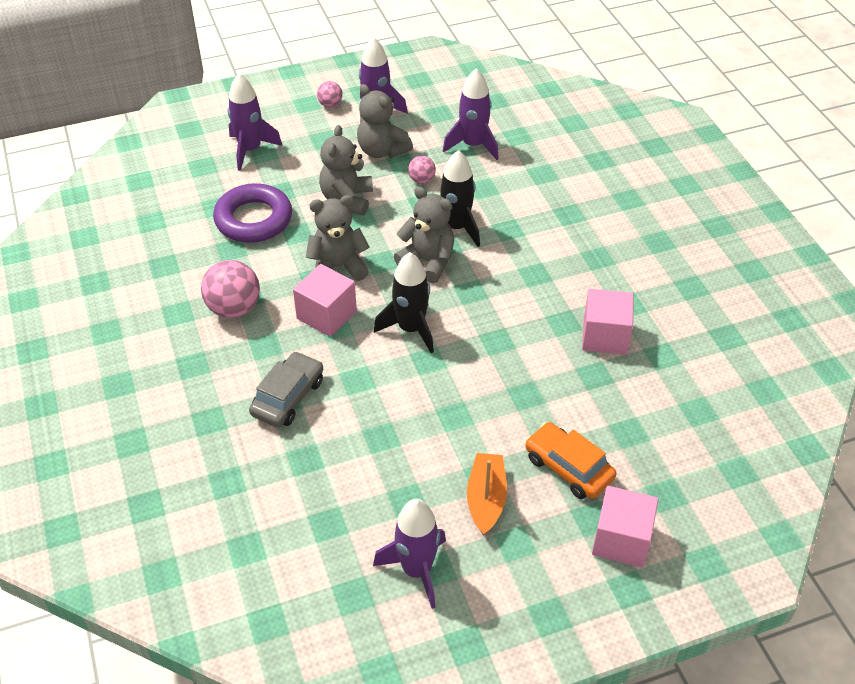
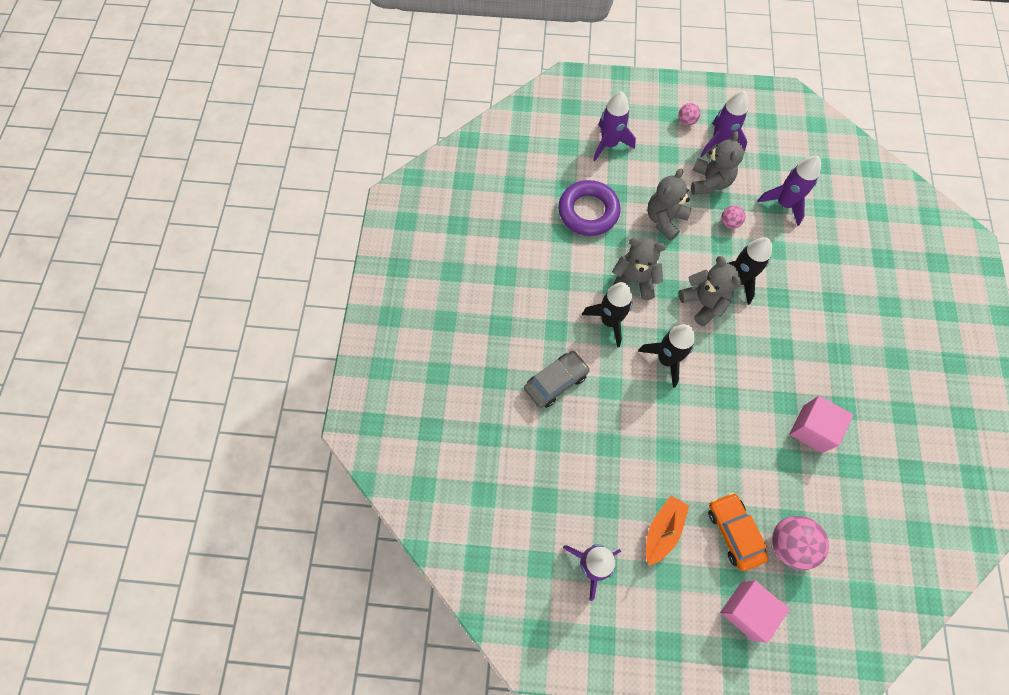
camera: 25 degrees right, 20 degrees up
(234, 308) = (546, 288): pink ball -> pink ball (789, 544)
(326, 315) = (609, 321): pink cube -> black rocket
(382, 151) = (709, 182): grey teddy bear -> grey teddy bear turned 150 degrees counterclockwise

